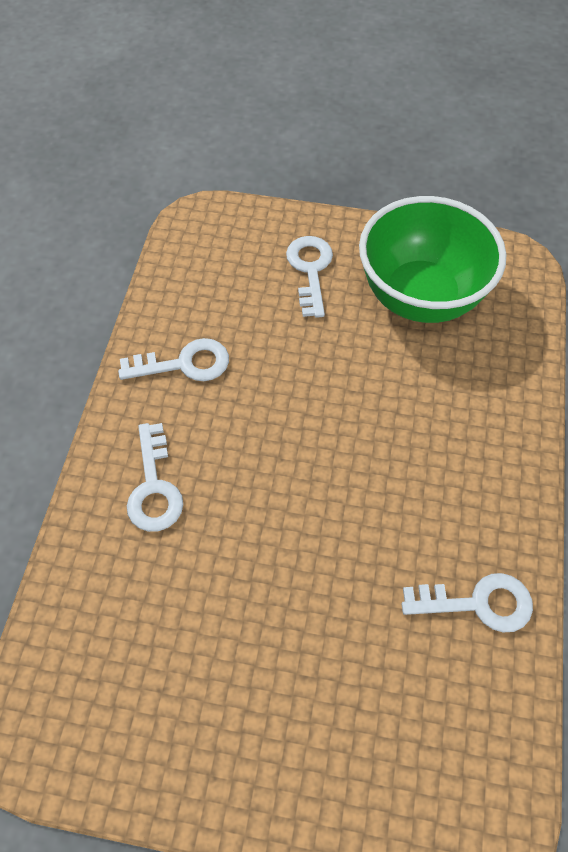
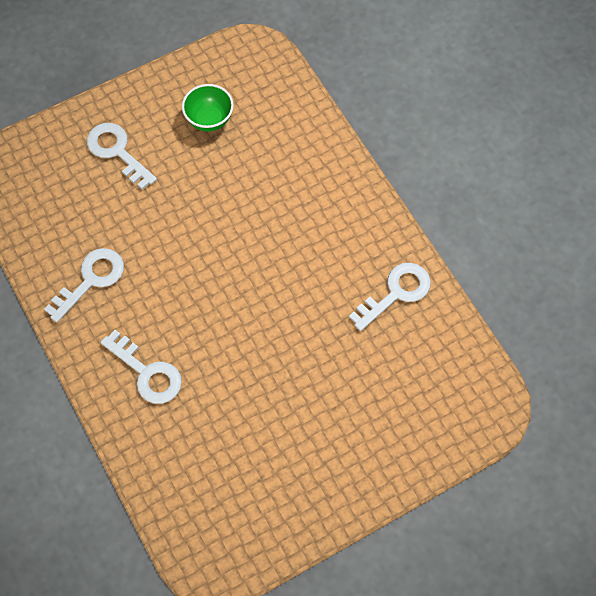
camera: 40 degrees left, 5 degrees up
(420, 297) = (209, 120): green bowl -> green bowl, size x0.45

